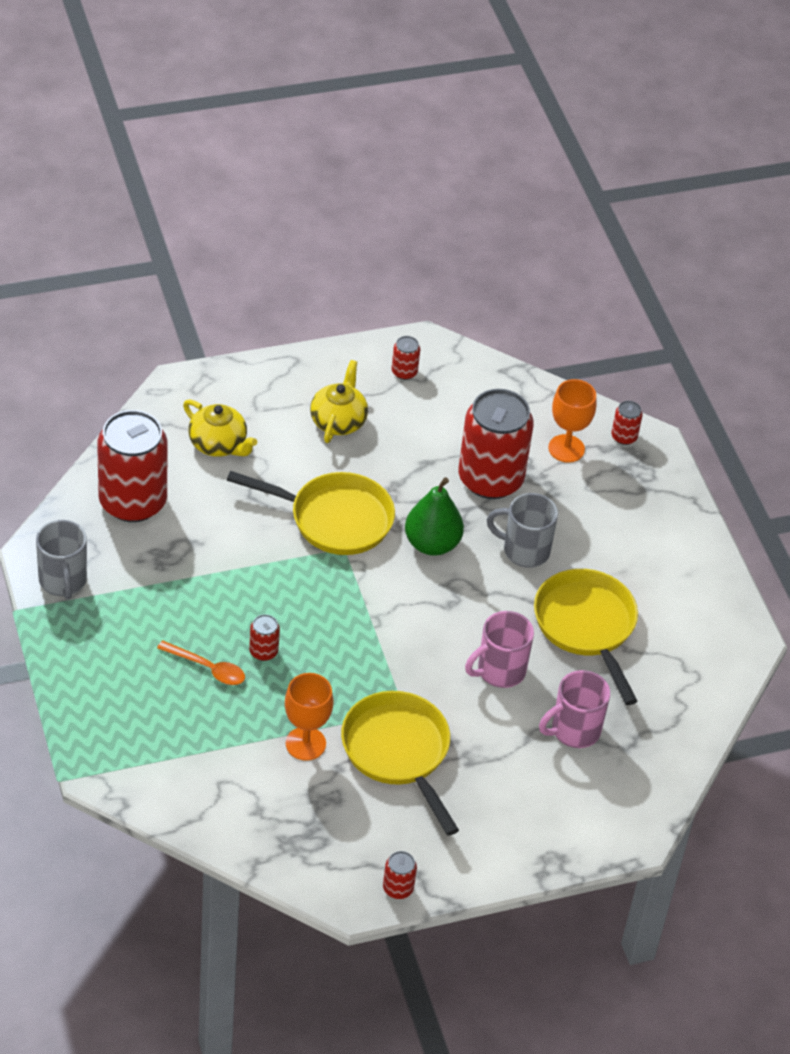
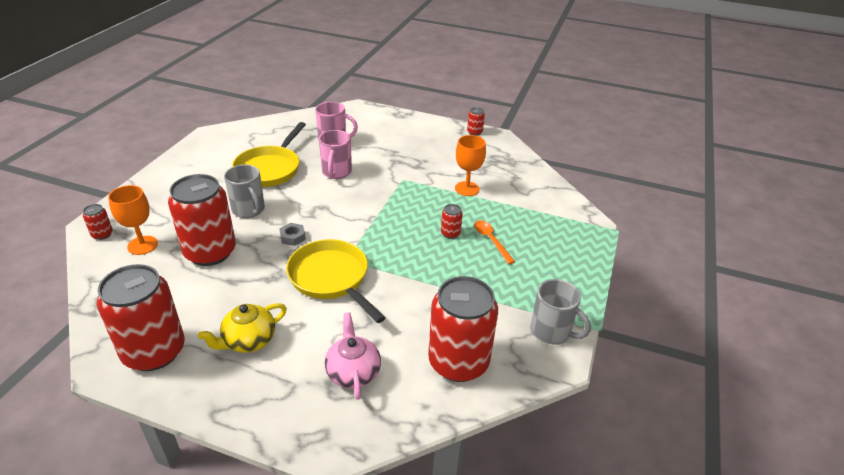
camera: 140 degrees left, 10 degrees down
(63, 581) = (551, 332): grey mug -> grey mug turned 105 degrees clockwise
(218, 444) = (353, 372): yellow teapot -> pink teapot
(398, 752) = (424, 167): yellow pan -> none
(404, 372) = (154, 351): red can -> red can, size x2.44
(432, 544) = (292, 237): green pear -> grey nut
(499, 671) = (336, 172): pink mug -> pink mug turned 90 degrees clockwise

